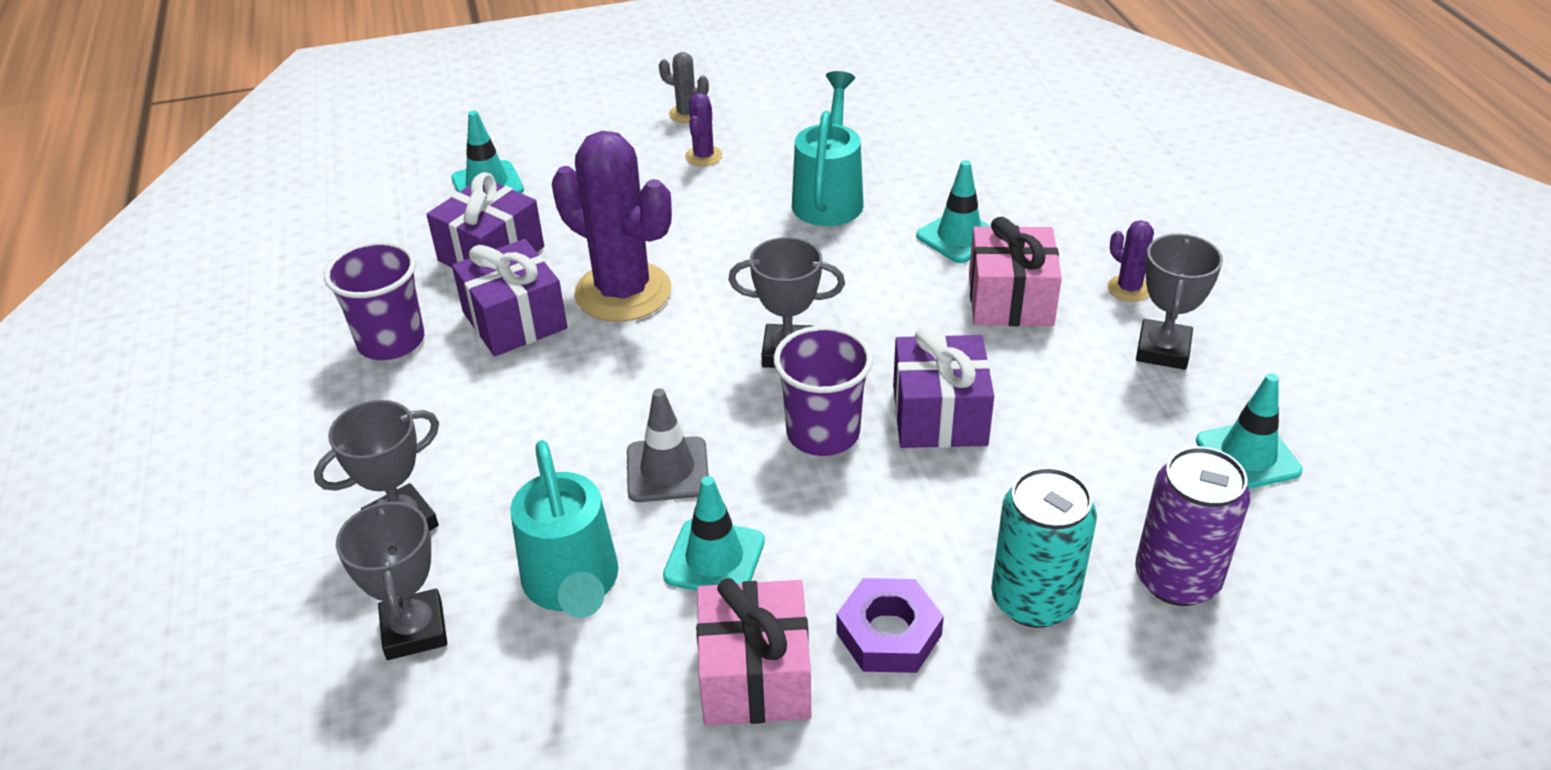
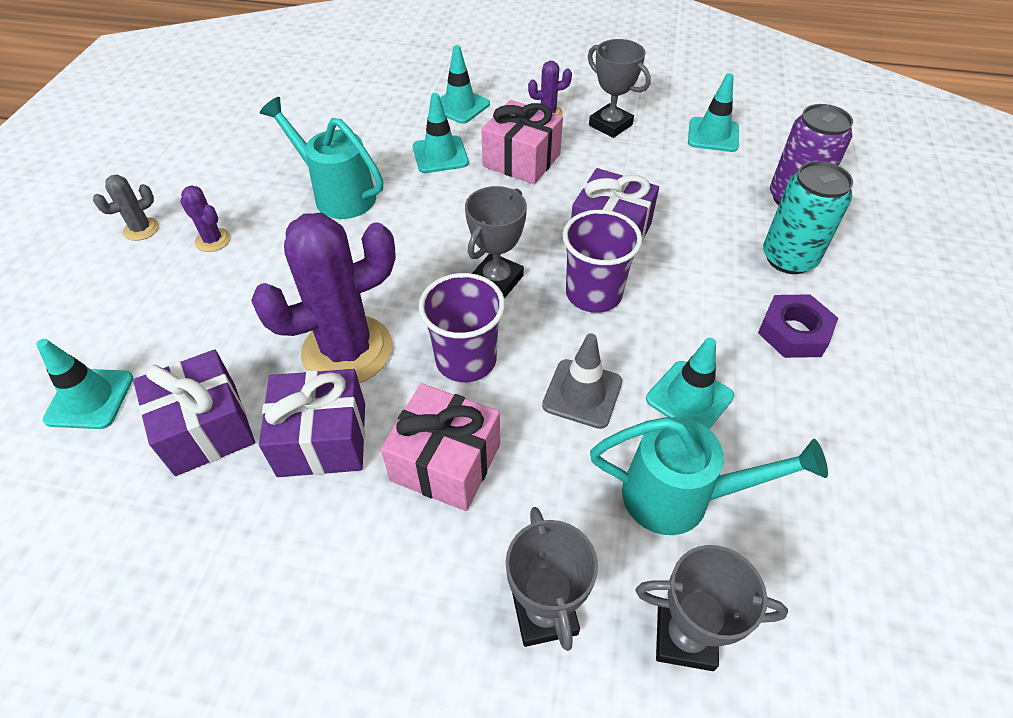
camera: 65 degrees left, 10 degrees up
(391, 341) = (270, 554): purple cup -> purple cup (466, 360)
(755, 676) = (809, 414): pink gift -> pink gift (445, 462)
(1067, 216) = (460, 106): none -> turquoise traffic cone

